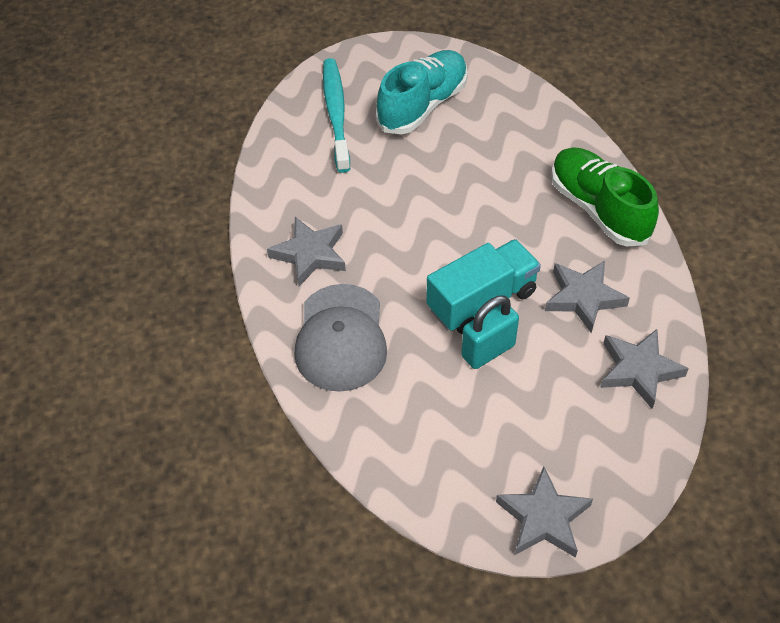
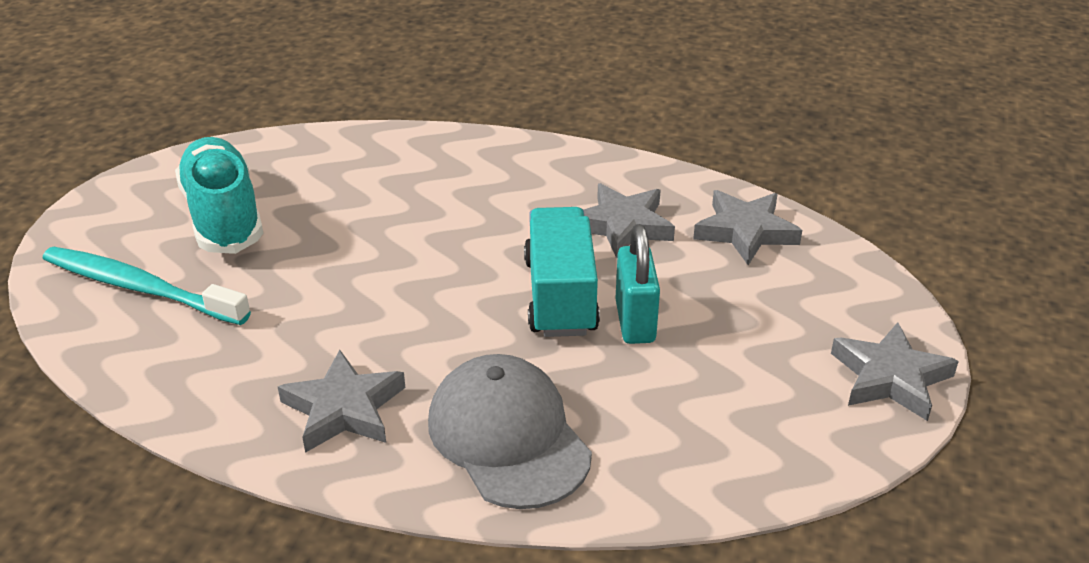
camera: 60 degrees left, 15 degrees down
(341, 338) = (508, 437): grey cap -> grey cap turned 150 degrees counterclockwise
(598, 209) = (517, 166): green shoe -> none

